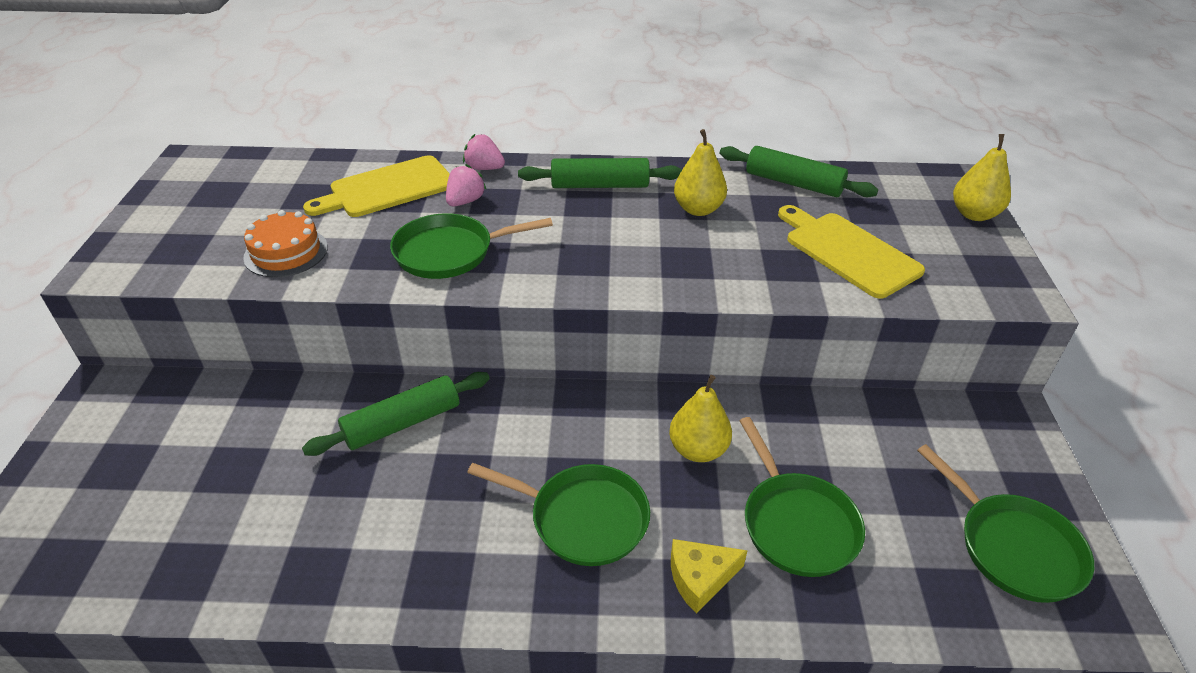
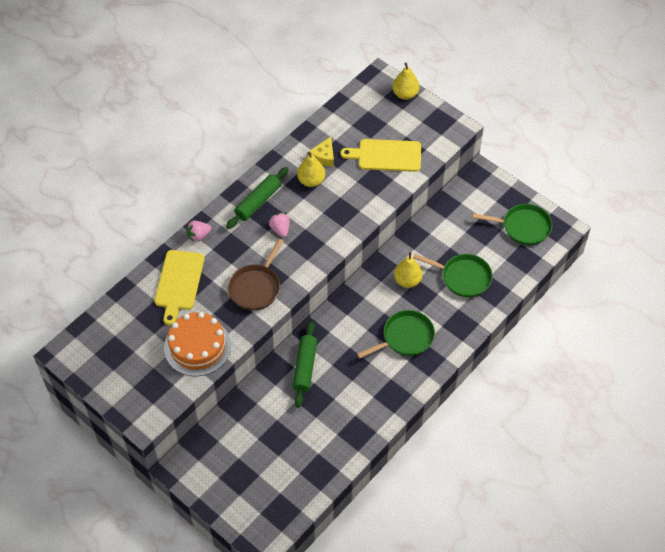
camera: 50 degrees left, 15 degrees up
(286, 252) = (197, 346): orange cake -> orange cake, size x1.51
(449, 252) = (256, 287): green pan -> brown pan
(465, 201) = (221, 259): pink strawberry -> pink strawberry (280, 229)
(700, 578) = (458, 321): yellow cheese -> yellow cheese (324, 157)
(793, 183) = (326, 133): green rolling pin -> none

